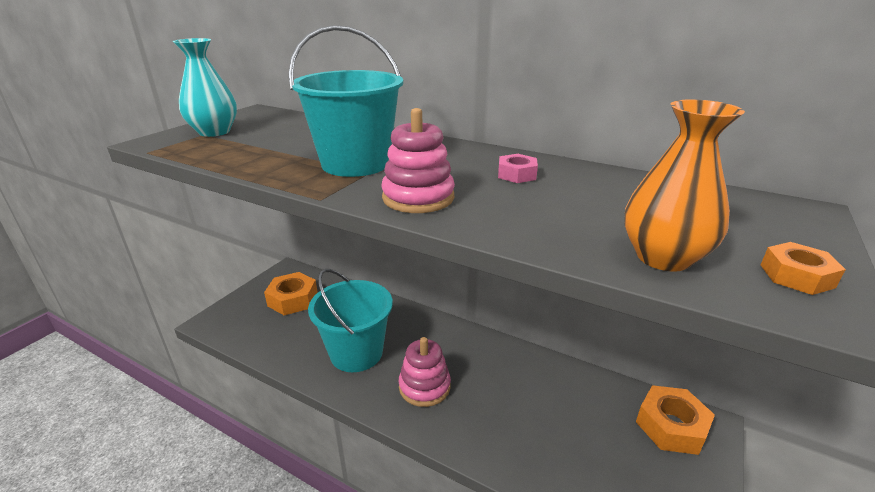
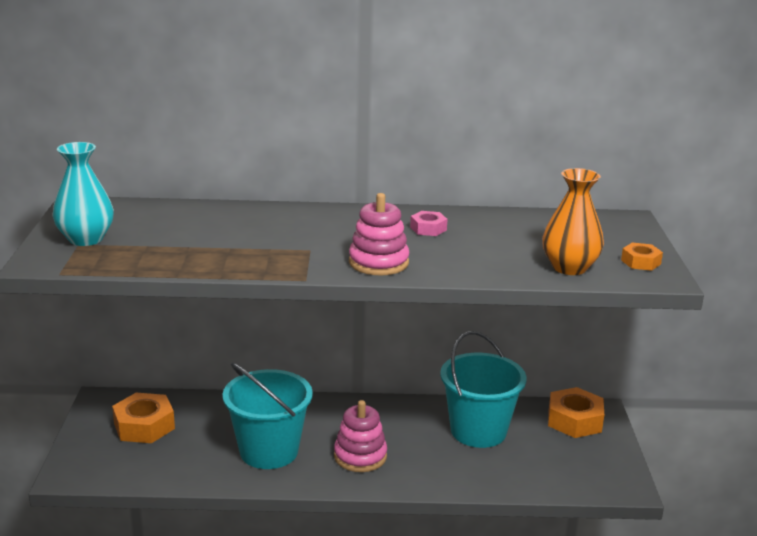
camera: 30 degrees left, 5 degrees down
(355, 163) = (287, 244): turquoise bucket -> turquoise bucket (478, 431)

